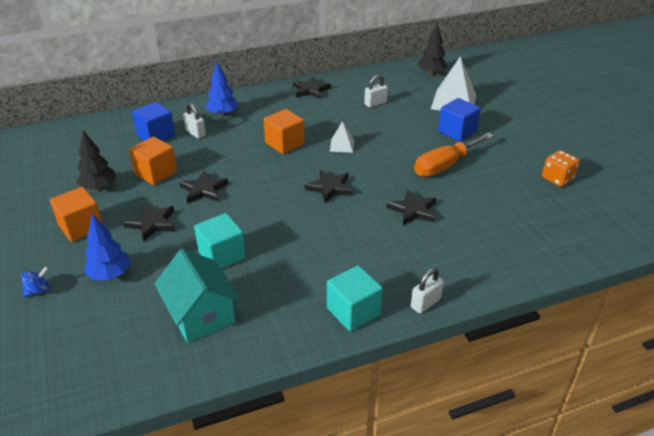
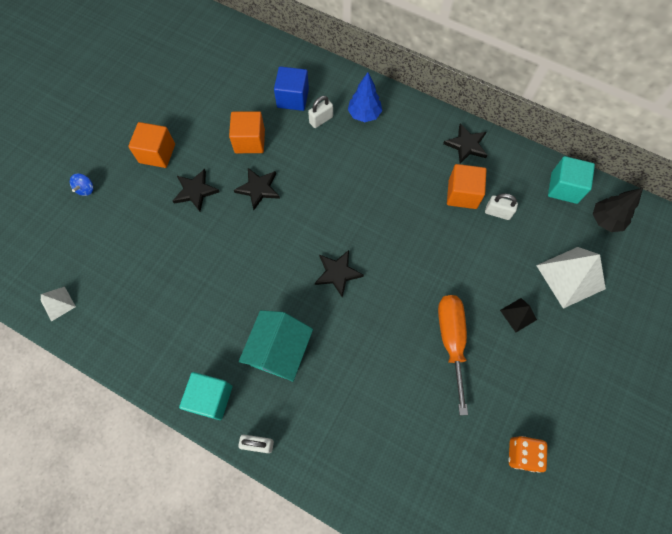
camera: 50 degrees right, 30 degrees up
(38, 291) = (86, 189): blue spinning top -> blue spinning top turned 90 degrees clockwise
(99, 188) = (203, 123): black tree -> none
(110, 275) = (129, 215): blue tree -> none
(195, 133) = (321, 120): white padlock -> white padlock turned 45 degrees clockwise
(201, 314) = (135, 301): turquoise house -> turquoise house (279, 351)
(222, 255) = (199, 264): turquoise cube -> turquoise cube (564, 188)
(284, 143) = (366, 192): orange cube -> orange cube (462, 194)
(342, 145) = (404, 236): white pyramid -> white pyramid (58, 303)
(413, 210) = (363, 358): black star -> none
(445, 166) = (451, 341): orange screwdriver -> orange screwdriver turned 75 degrees clockwise
(457, 132) = (518, 315): blue cube -> black pyramid

